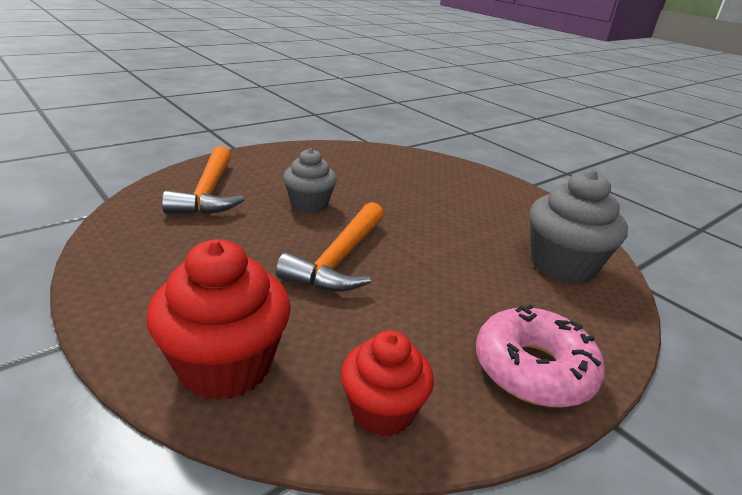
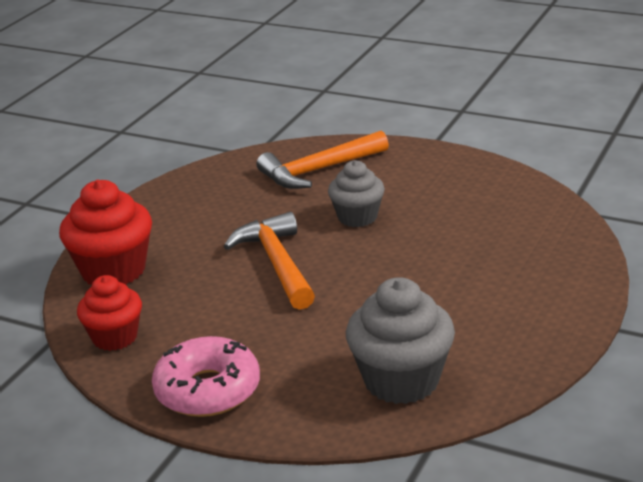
camera: 70 degrees right, 0 degrees up
(339, 259) = (277, 264): orange hammer -> orange hammer turned 75 degrees clockwise

